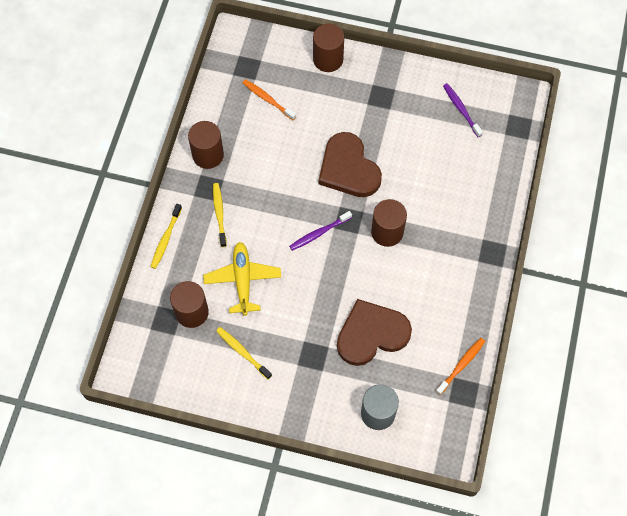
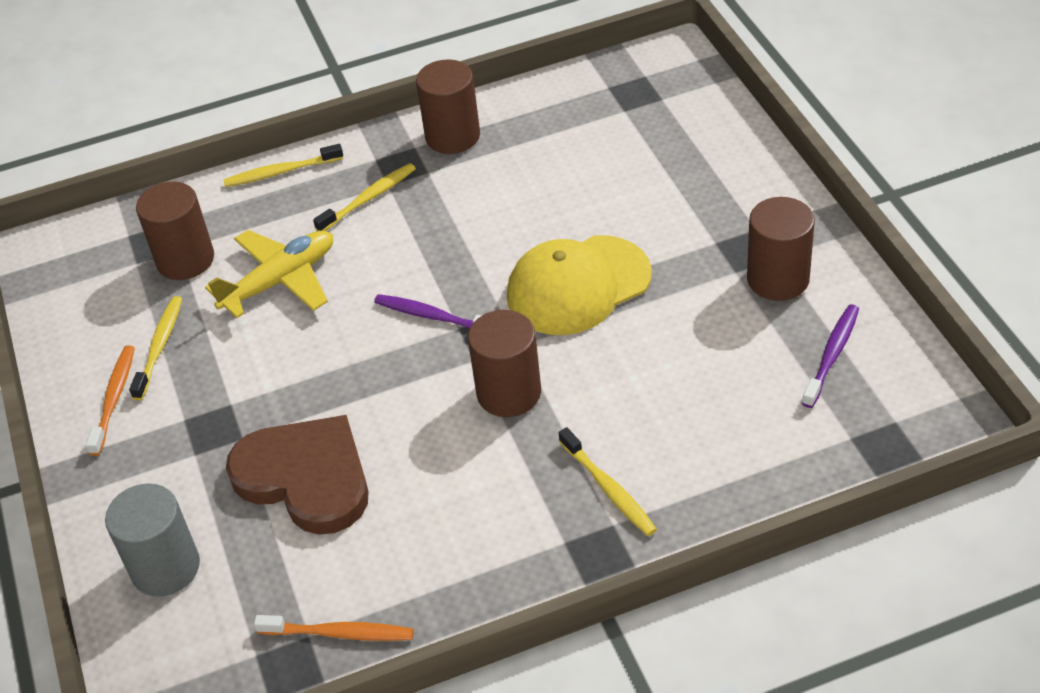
camera: 60 degrees right, 20 degrees down
(268, 99) = (605, 140): orange toothbrush -> orange toothbrush (114, 399)
(328, 59) = (742, 160): brown cylinder -> brown cylinder (778, 279)
(348, 168) = (578, 286): brown heart -> yellow cap
(465, 229) = (608, 489): none -> yellow toothbrush

